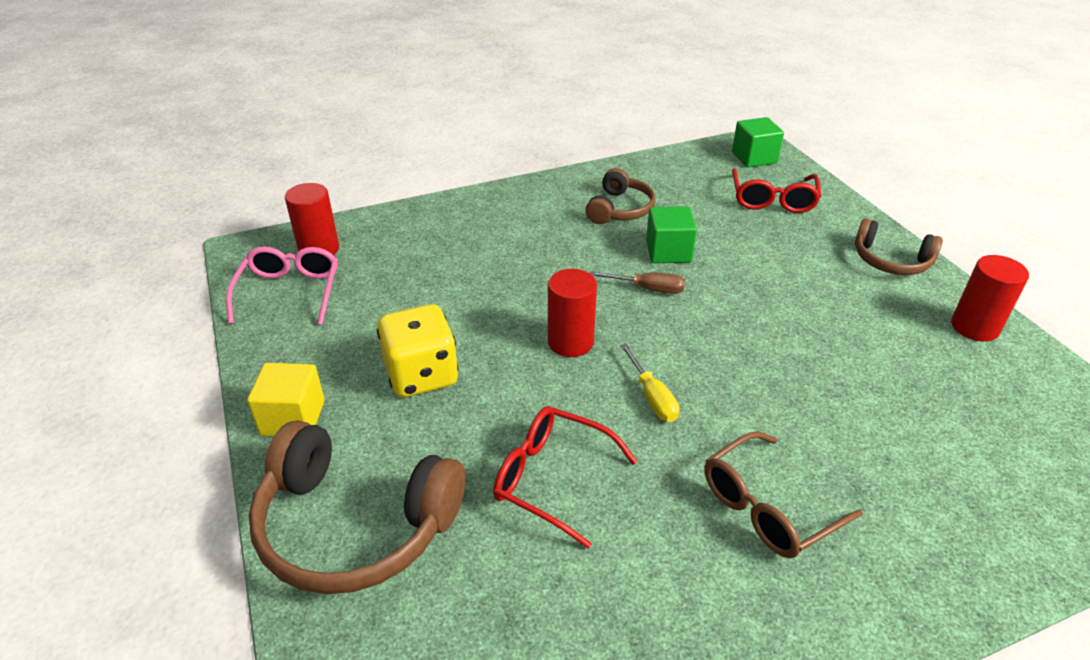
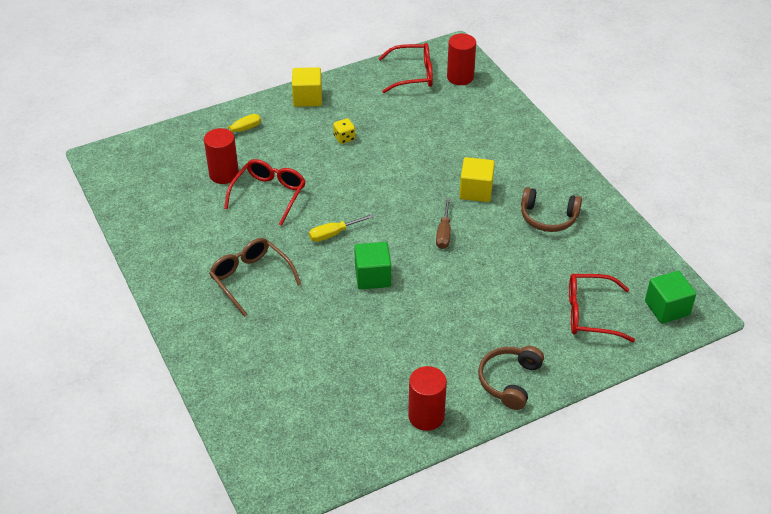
camera: 85 degrees right, 5 degrees up
(290, 292) = (413, 75): pink glasses -> red glasses
(354, 525) = (239, 131): brown headphones -> yellow screwdriver
(421, 375) = (344, 138): yellow dice -> yellow dice, size x0.47
(566, 256) = (476, 191): none -> yellow cube
(570, 342) = (381, 197): red cylinder -> red cylinder (224, 174)
(668, 252) = (493, 244): green cube -> green cube (372, 277)

